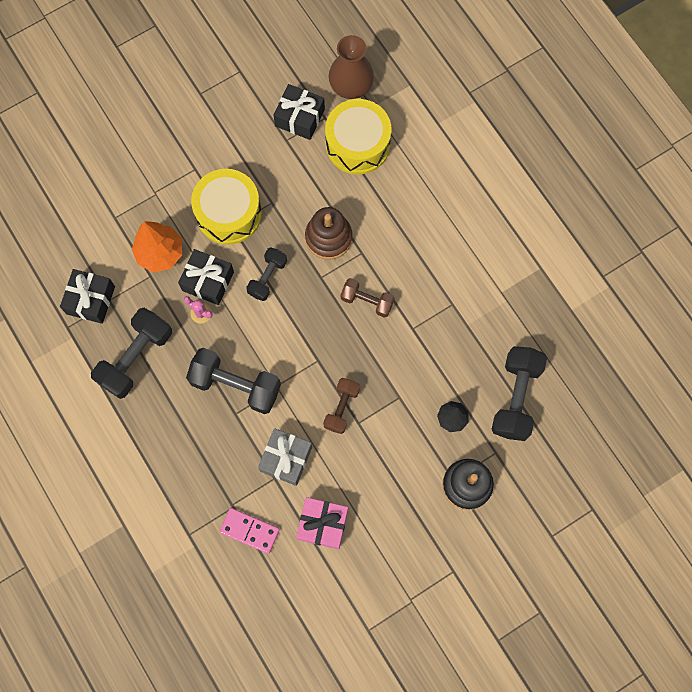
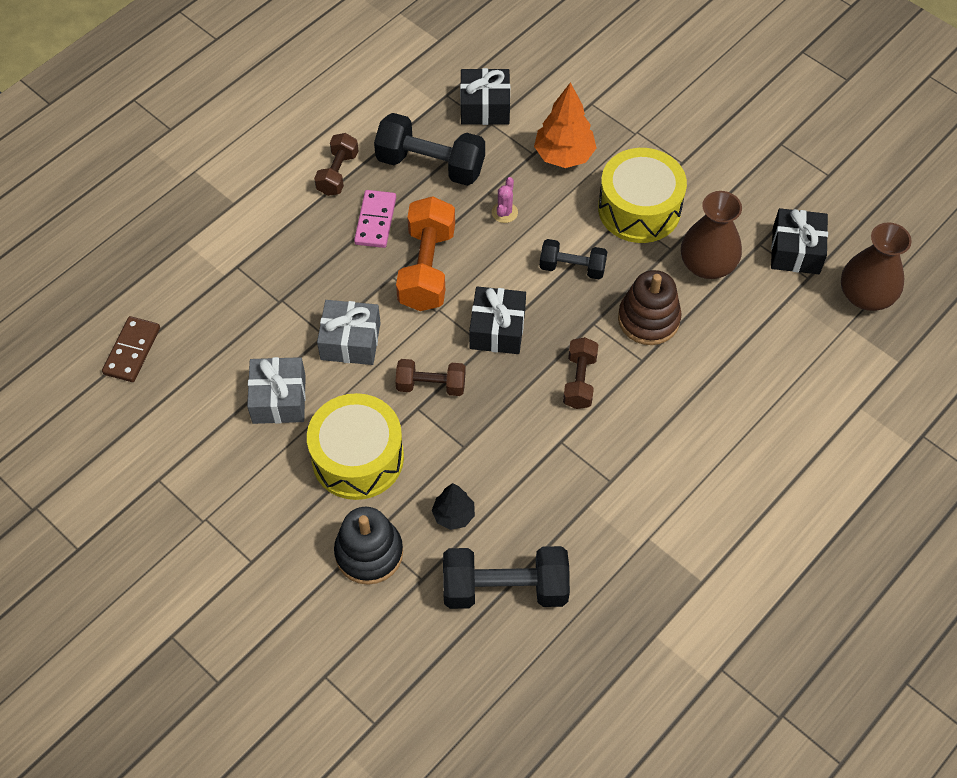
camera: 75 degrees right, 15 degrees down
(120, 434) = (338, 173): none -> brown dumbbell
(208, 281) = (546, 209): black gift -> black gift (497, 329)
(236, 385) = (427, 268): black dumbbell -> orange dumbbell
(246, 634) = (132, 351): none -> brown domino
(249, 531) = (254, 325): pink domino -> pink domino (375, 221)
(293, 182) = (707, 264): none -> brown vase
(322, 524) = (279, 399): pink gift -> grey gift
(357, 144) = (787, 322): yellow drum -> yellow drum (358, 458)

